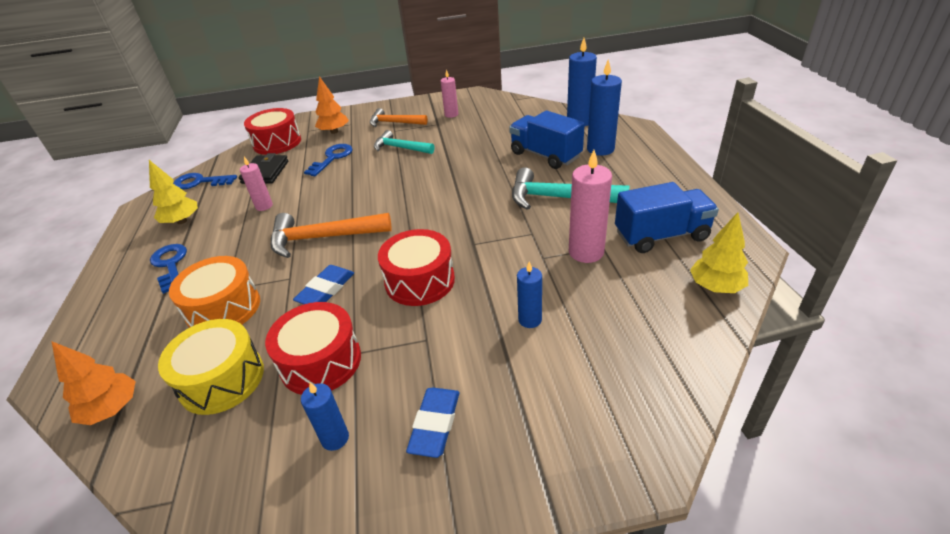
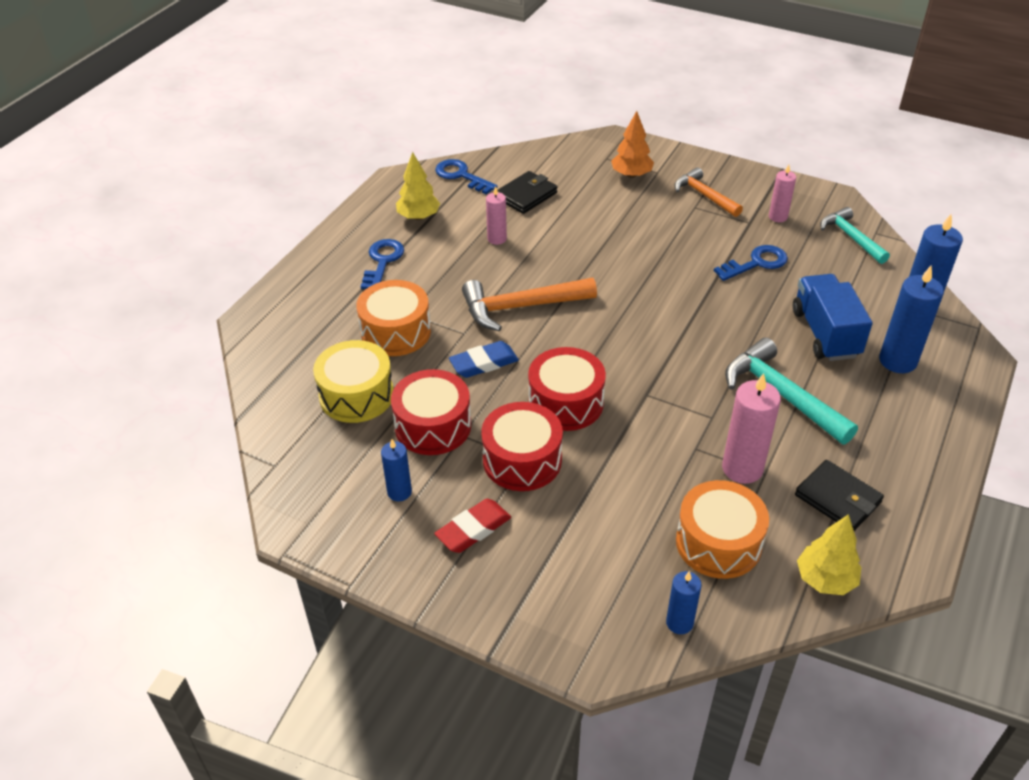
camera: 35 degrees right, 5 degrees up
(112, 409) = (275, 372): orange tree -> none
(277, 142) = (564, 160): red drum -> red drum (522, 460)
(323, 238) = (521, 307): orange hammer -> orange hammer turned 45 degrees counterclockwise
(332, 158) = (601, 212): blue key -> blue key (756, 263)
(400, 148) = (680, 236): turquoise hammer -> turquoise hammer (851, 237)
(435, 424) = (473, 529): blue eraser -> red eraser
(530, 320) = (623, 497): blue candle -> blue candle (679, 623)
(627, 308) = (718, 543): none -> orange drum
(661, 235) = (837, 499): blue truck -> black wallet

